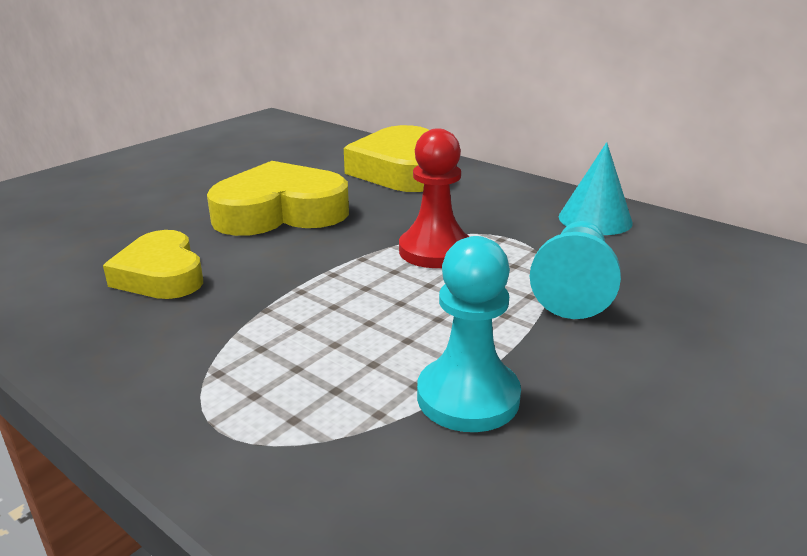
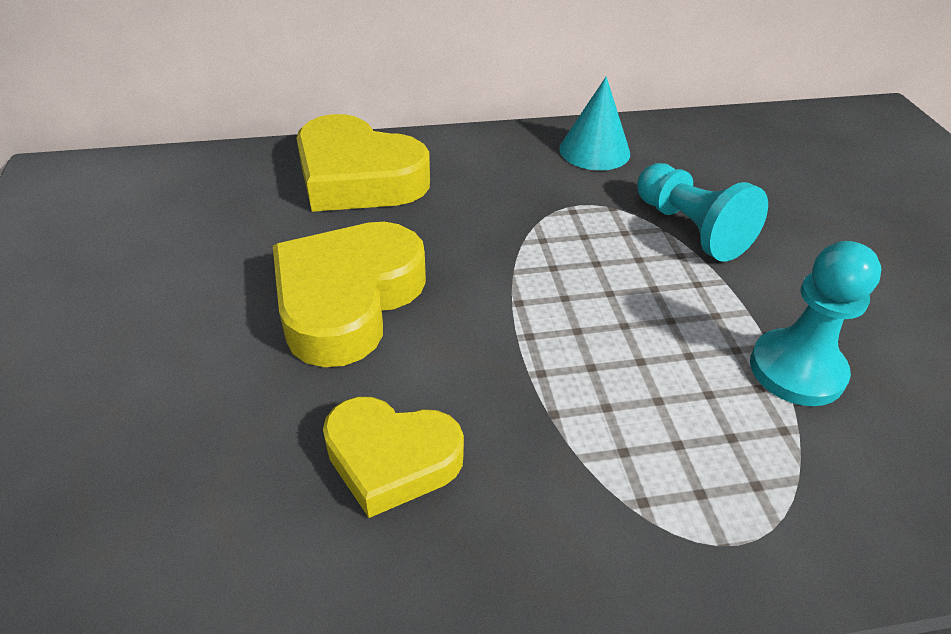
camera: 50 degrees left, 15 degrees up
(435, 251) = (554, 255): red pawn -> none

